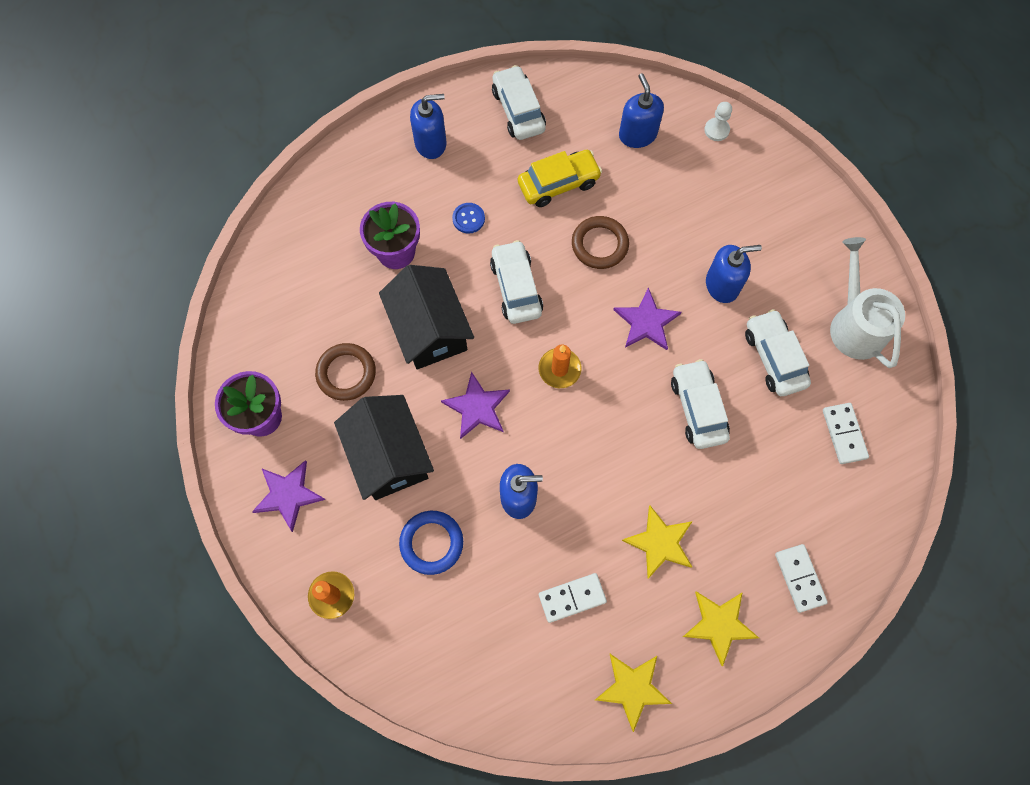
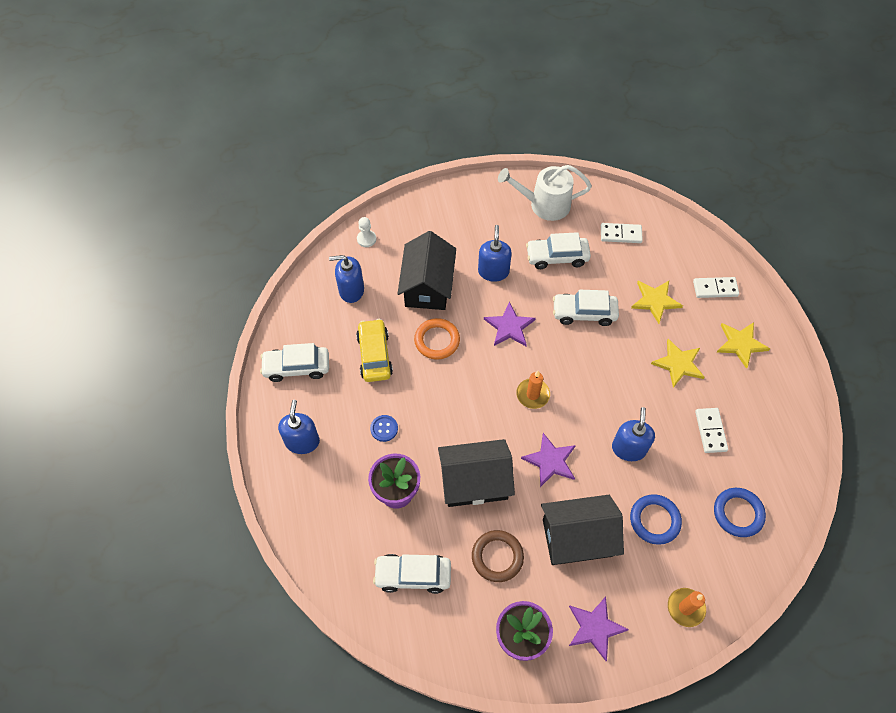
camera: 75 degrees left, 10 degrees down
(466, 646) = (738, 513): none -> blue ring
(516, 288) = (456, 408): white car -> white car (413, 575)
(599, 244) = (437, 340): brown ring -> orange ring
(632, 688) = (778, 409): yellow star -> yellow star (655, 301)
(673, 215) = (428, 286): none -> black house

